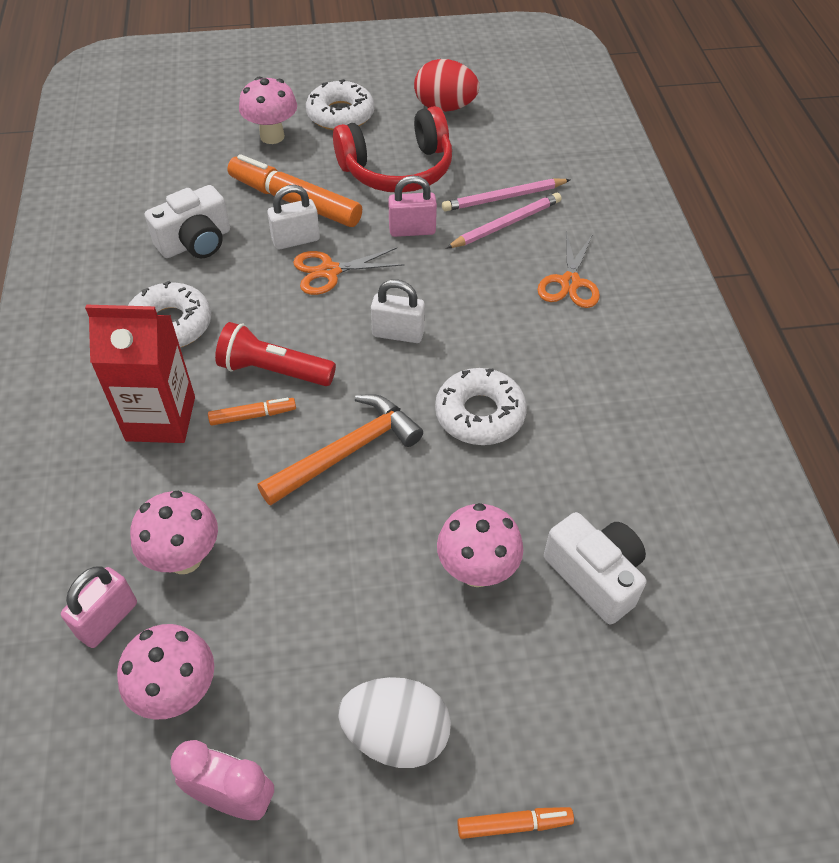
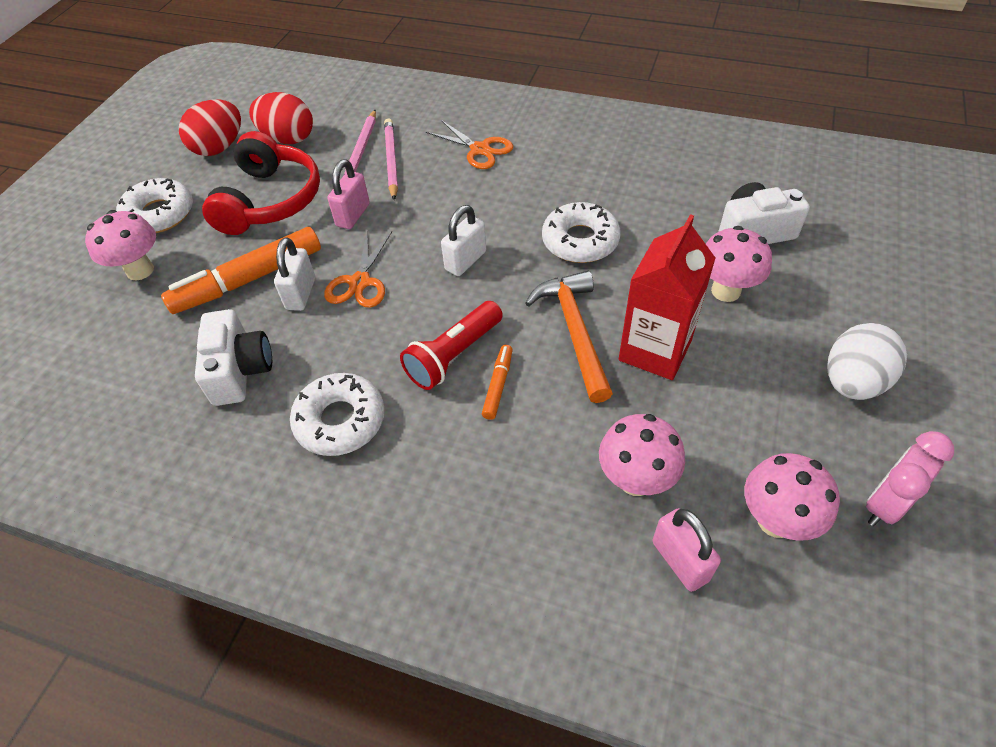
camera: 60 degrees left, 0 degrees up
(161, 419) = (459, 459): red carton -> red carton (655, 350)
(487, 143) = (288, 139): none -> red egg
(514, 824) = (935, 339): orange marker -> none

